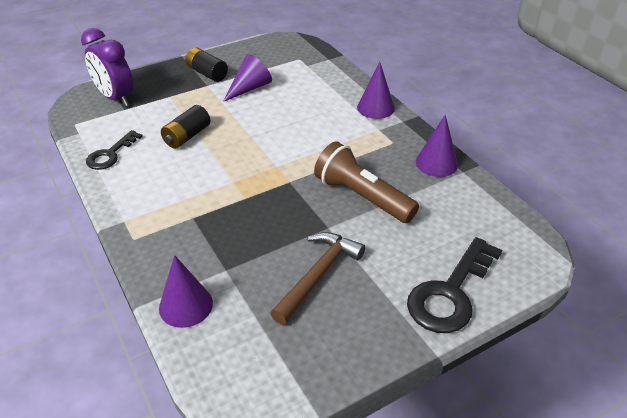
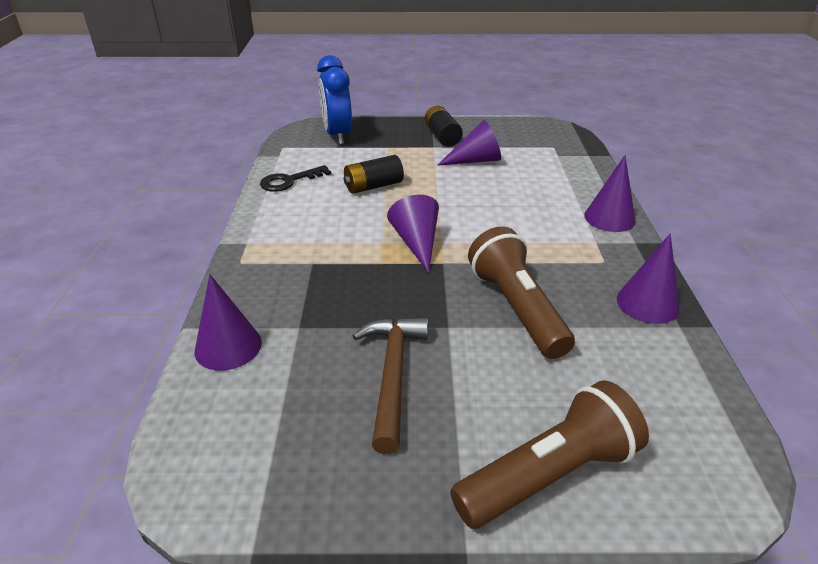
camera: 30 degrees right, 5 degrees down
(115, 98) = (337, 135): purple clock -> blue clock
(259, 173) = (417, 243): none -> purple cone
(318, 275) = (392, 375): brown hammer -> brown hammer turned 60 degrees counterclockwise
(450, 293) = (549, 474): black key -> brown flashlight

